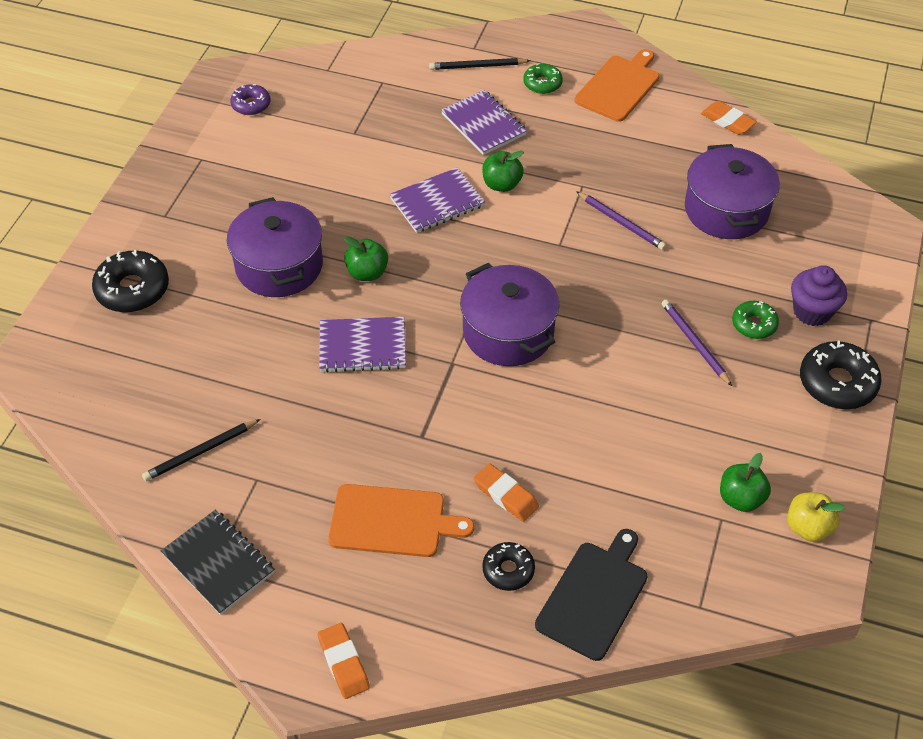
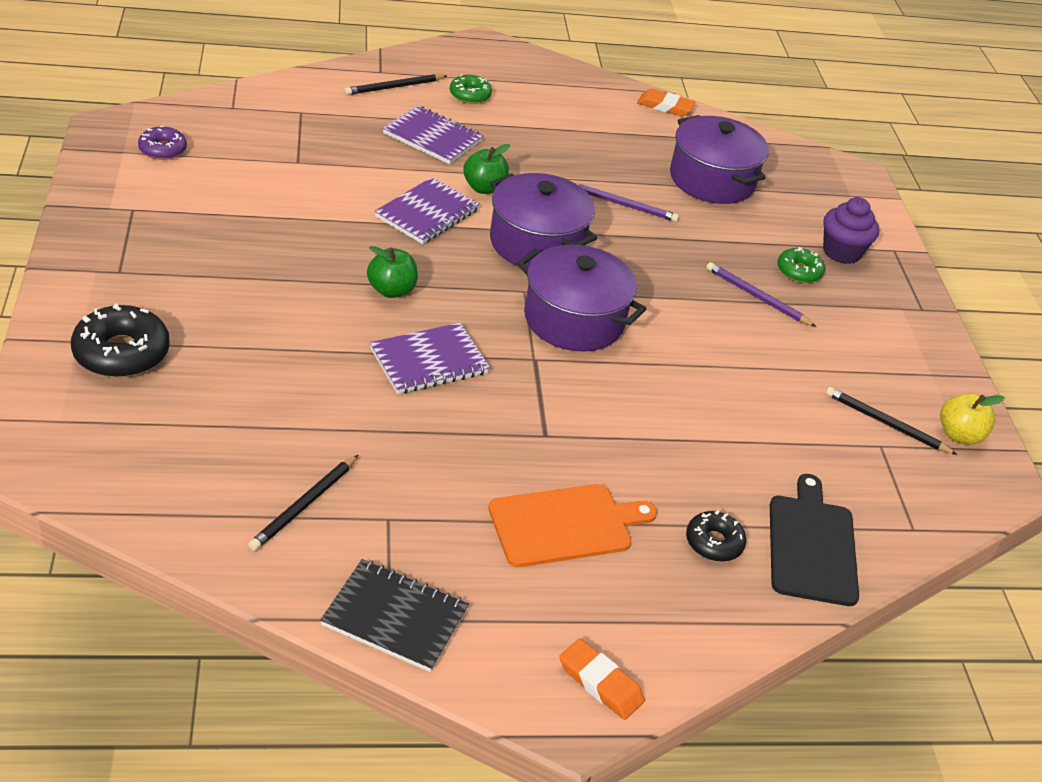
camera: 30 degrees left, 10 degrees down
(279, 266) = (287, 299): purple pot -> purple pot (536, 243)
(506, 495) = (666, 471): orange eraser -> none
(619, 87) = (546, 89): orange cutting board -> none
(741, 498) = (886, 423): green apple -> black pencil
(837, 383) = (901, 307): black donut -> none

